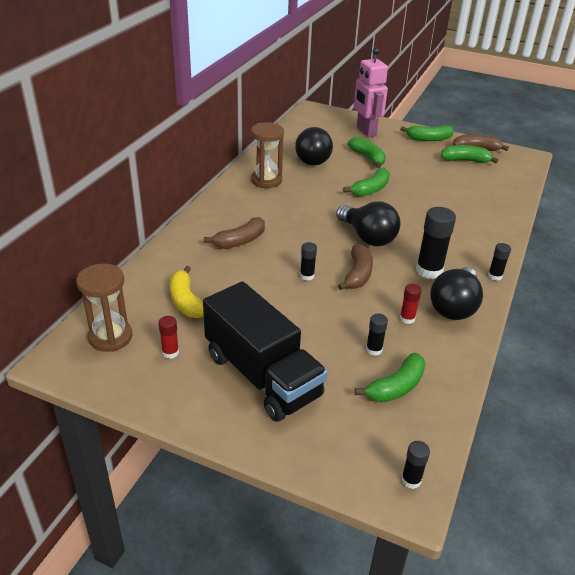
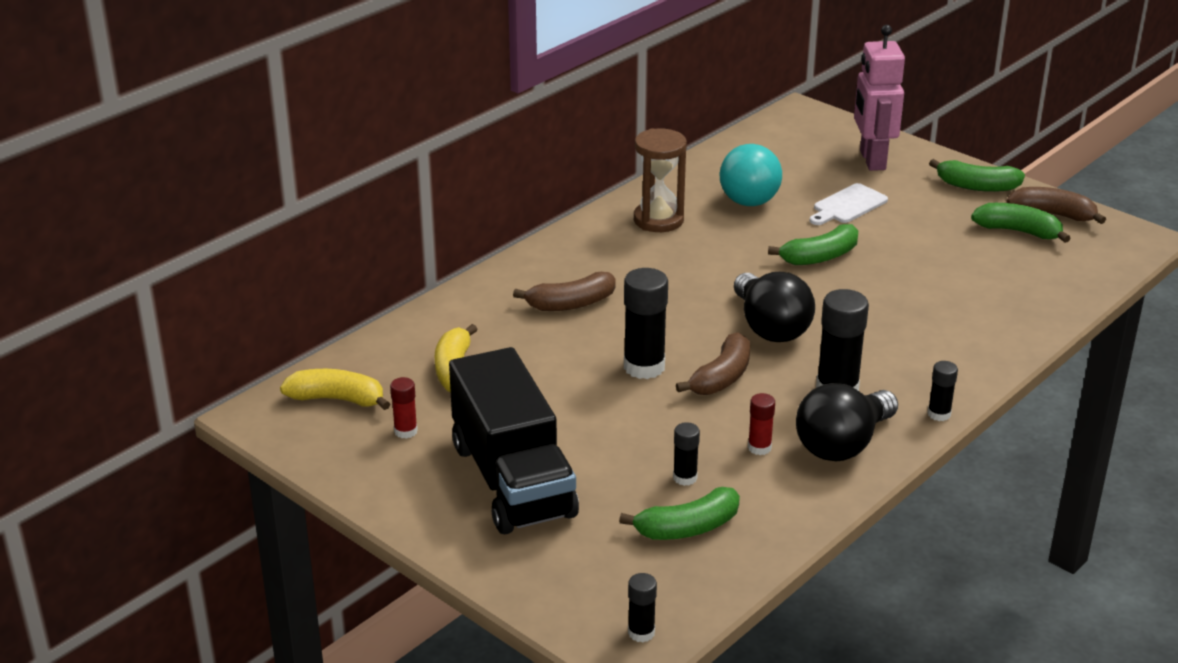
camera: 20 degrees right, 5 degrees down
(110, 337) = (337, 399): brown hourglass -> yellow banana
(307, 276) = (644, 367): black glue stick -> black glue stick, size x1.88
(311, 159) = (751, 195): black light bulb -> turquoise light bulb
(368, 158) = (847, 205): green banana -> white cutting board

